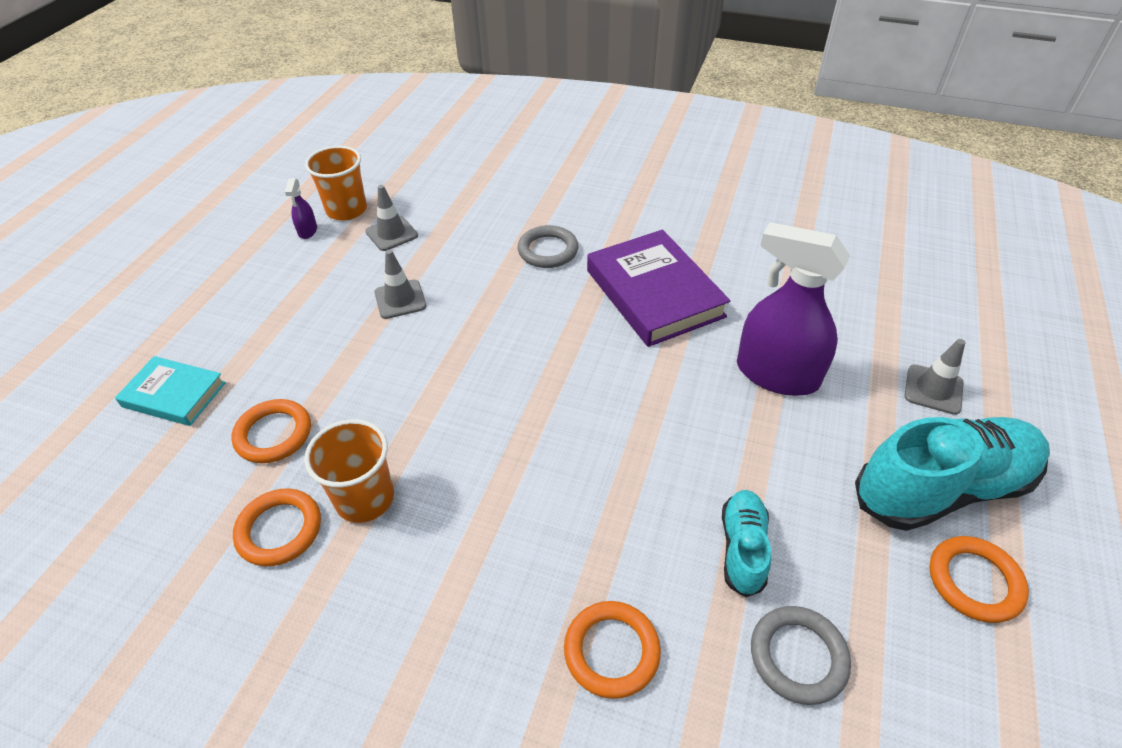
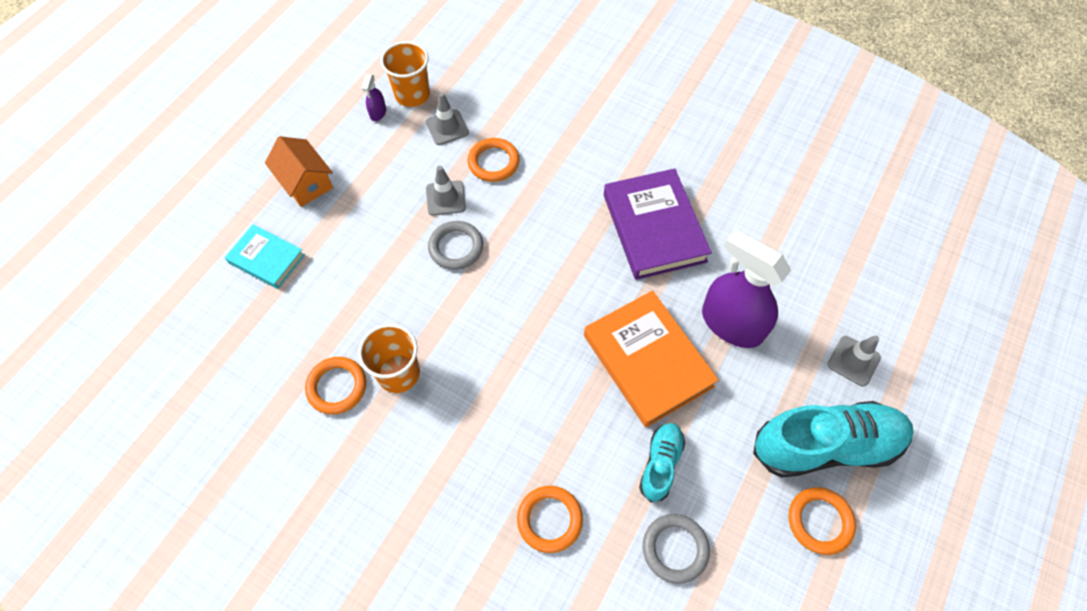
camera: 10 degrees right, 15 degrees up
(223, 308) = (305, 182): none -> orange house
(273, 434) = (338, 307): orange ring -> orange ring (493, 162)
(548, 250) = (575, 168): grey ring -> grey ring (456, 247)
(688, 430) = (647, 361): none -> orange book

